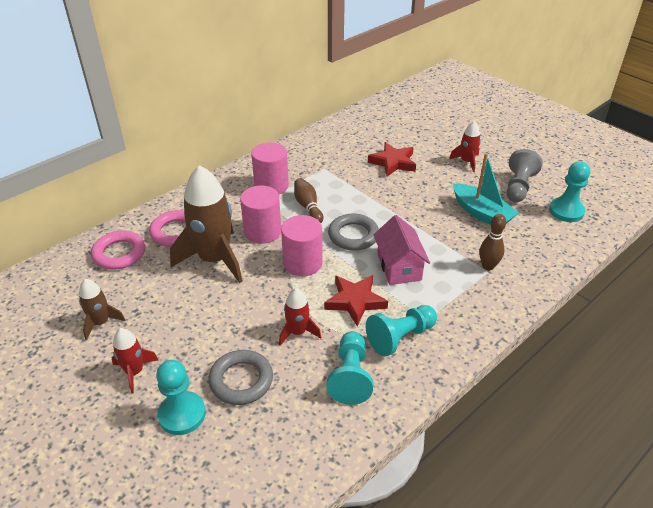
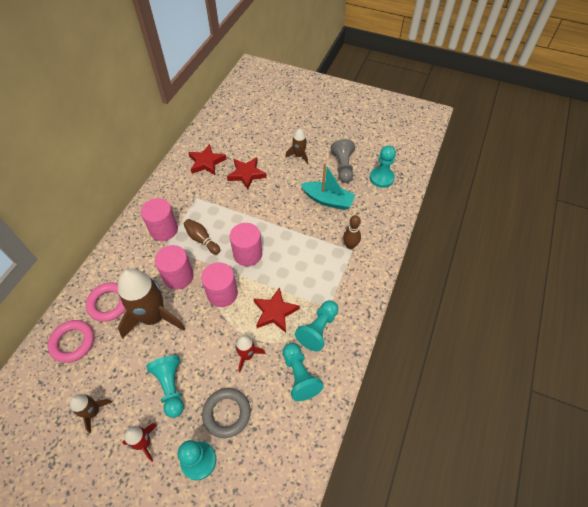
camera: 25 degrees left, 15 degrees up
(194, 330) = (171, 387): none -> turquoise pawn
(353, 140) = (206, 162): none -> red star
(353, 235) = (248, 254): grey ring -> pink cylinder
(399, 267) = (292, 270): pink house -> none
(466, 162) = (299, 156): red rocket -> brown rocket

